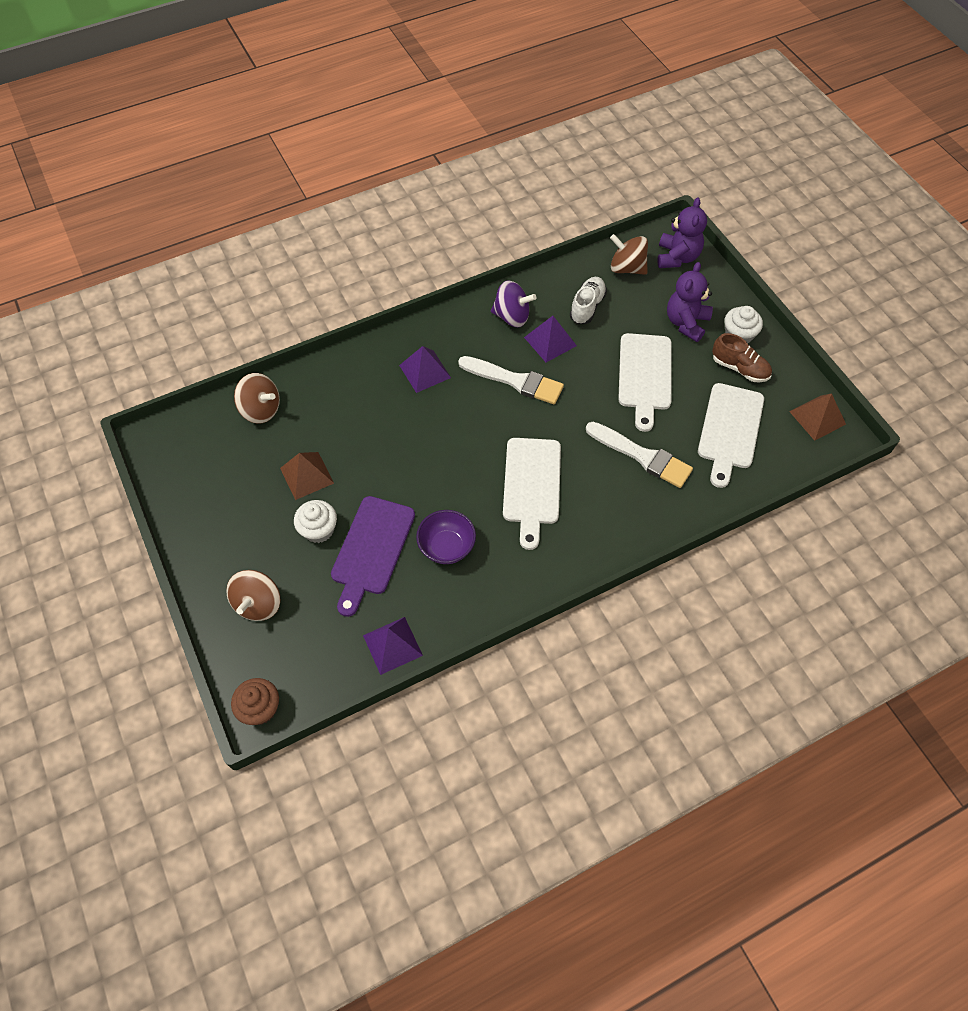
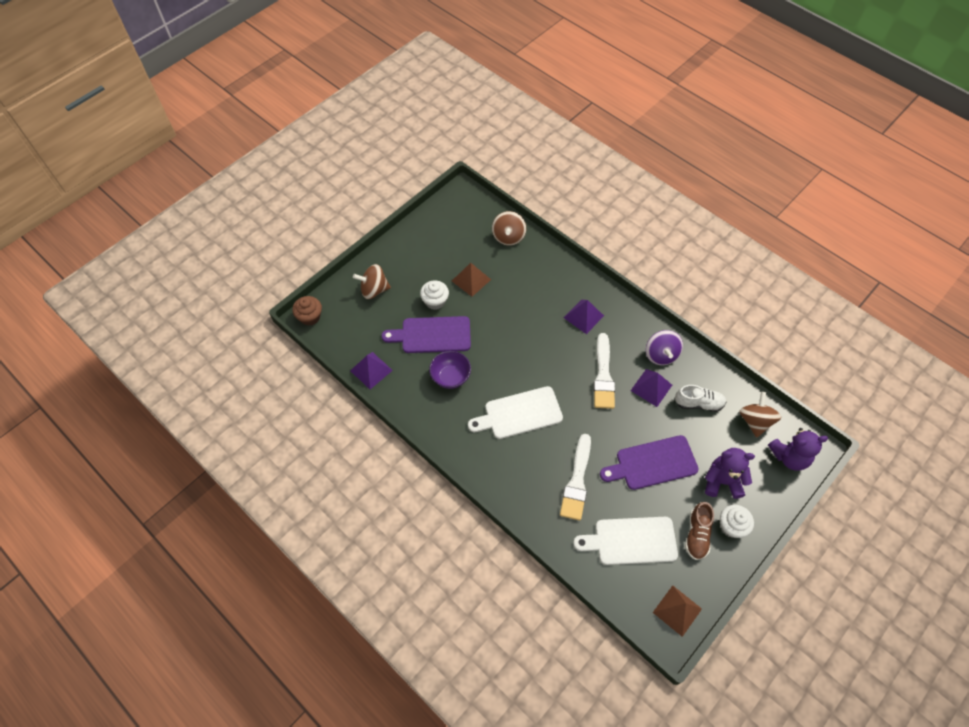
camera: 70 degrees right, 0 degrees up
(645, 376) = (653, 463): white cutting board -> purple cutting board

